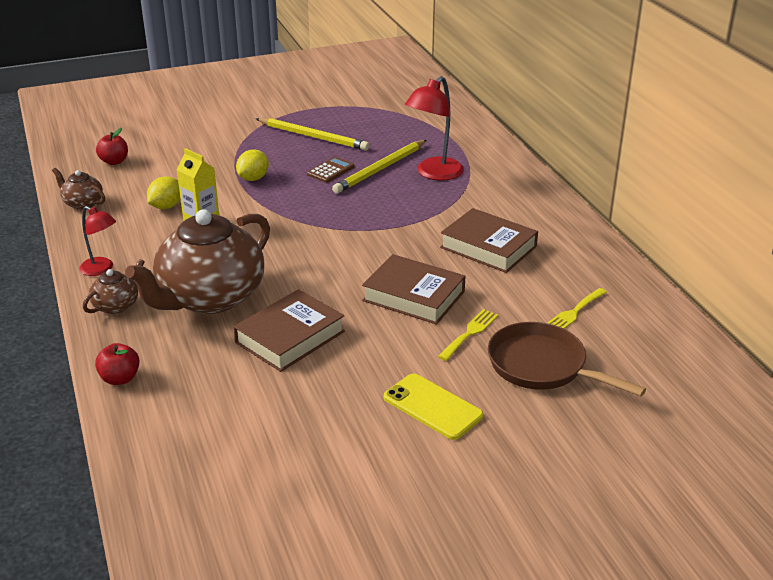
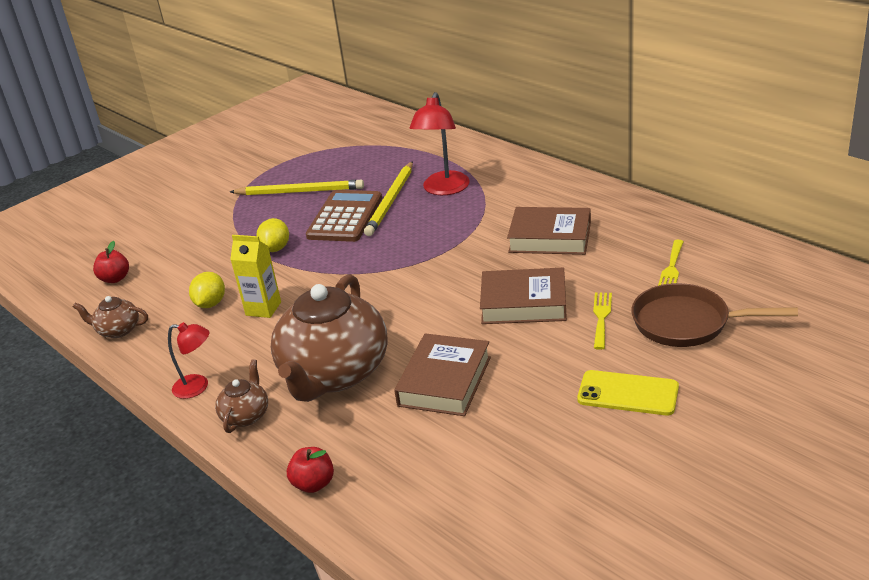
camera: 20 degrees left, 0 degrees up
(331, 170) = (345, 217): brown calculator -> brown calculator, size x1.92

